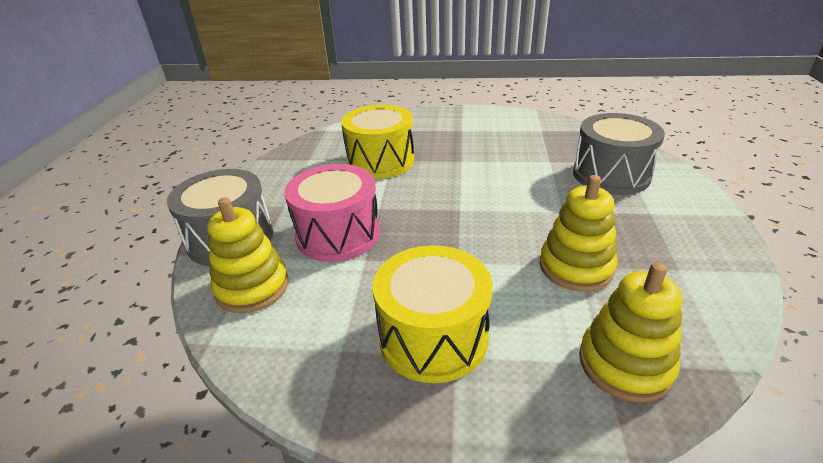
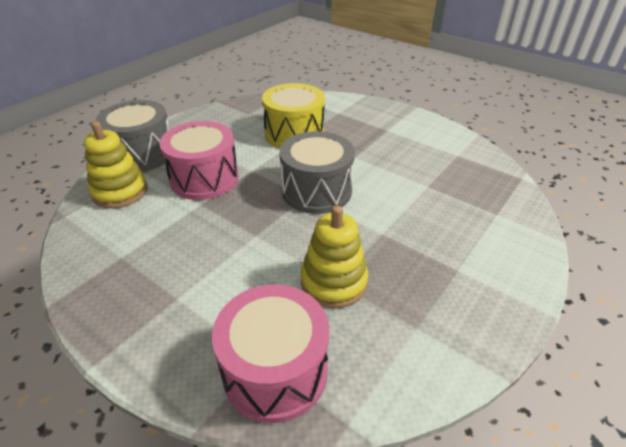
camera: 30 degrees right, 5 degrees up
(433, 337) = (179, 278): yellow drum -> none
(611, 175) = (468, 220): grey drum -> grey drum (316, 191)
(625, 364) = (275, 370): yellow stacking toy -> pink drum

